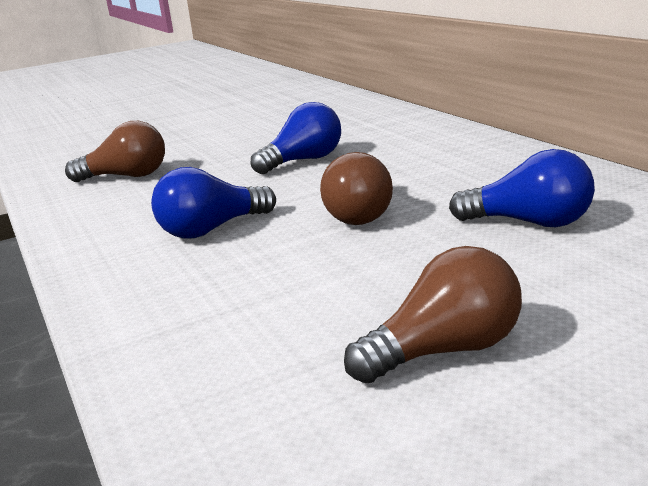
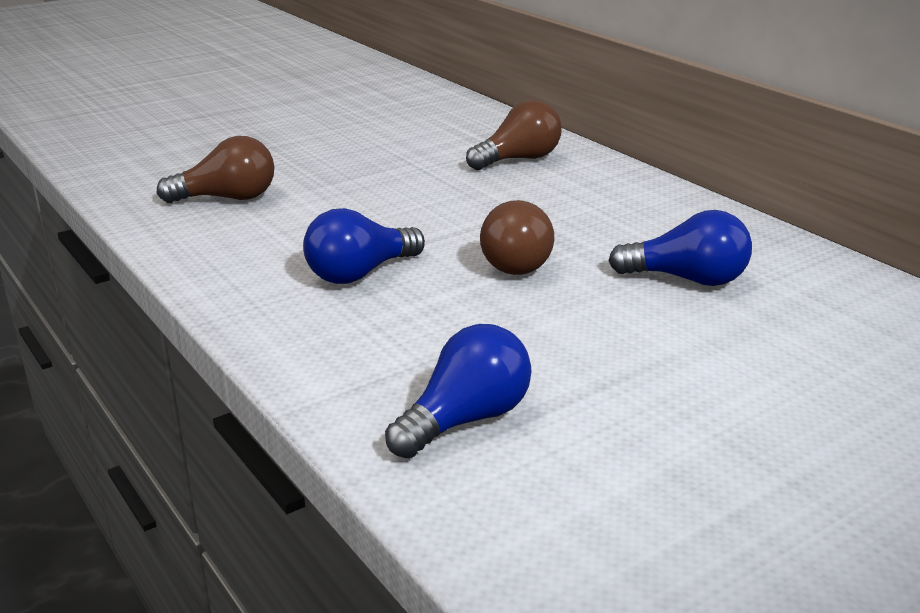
camera: 10 degrees left, 5 degrees up
(303, 161) = (430, 189): blue light bulb -> blue light bulb (465, 420)
(445, 351) = (635, 409): brown light bulb -> brown light bulb (518, 159)

